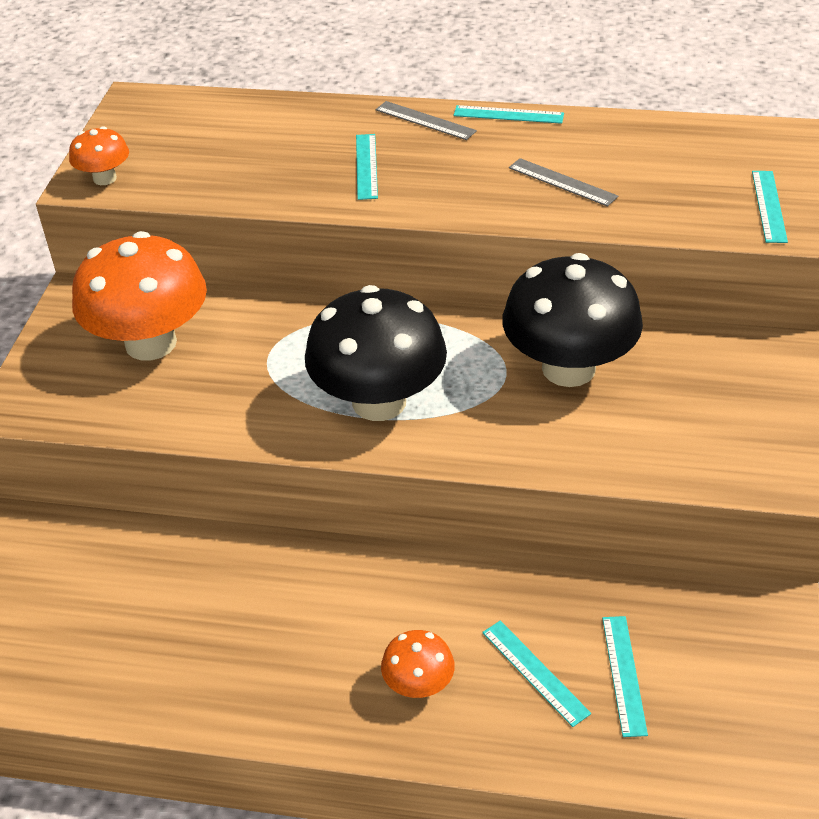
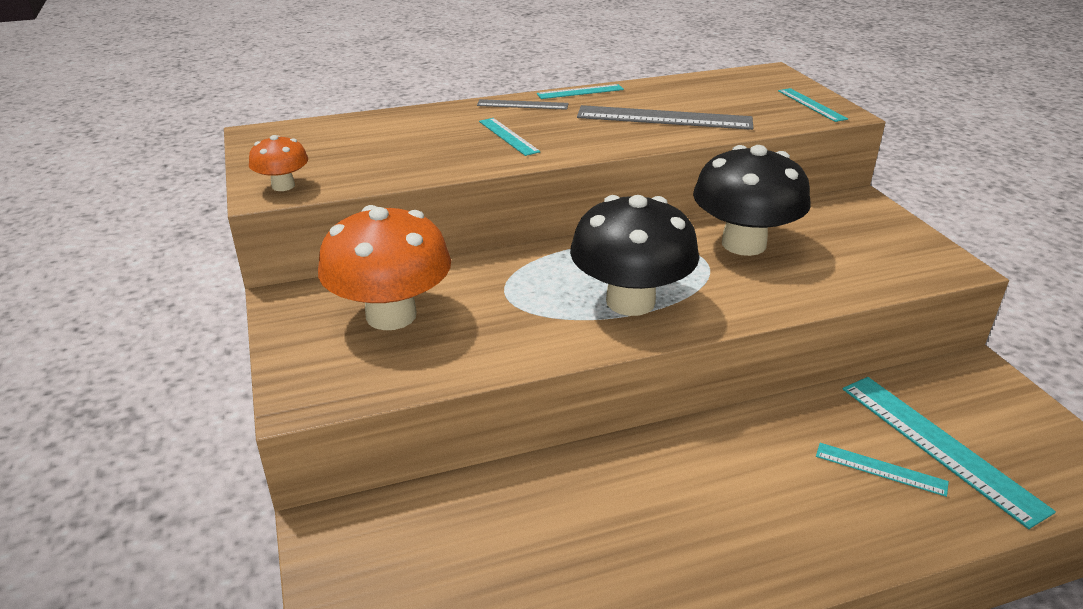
camera: 30 degrees left, 10 degrees down
(418, 685) = (809, 514): orange mushroom -> none
(562, 182) = (664, 118): grey ruler -> grey ruler, size x1.85
(623, 674) = (939, 446): turquoise ruler -> turquoise ruler, size x1.85

